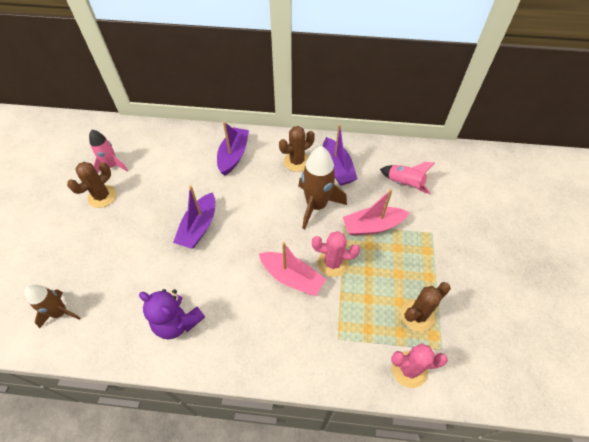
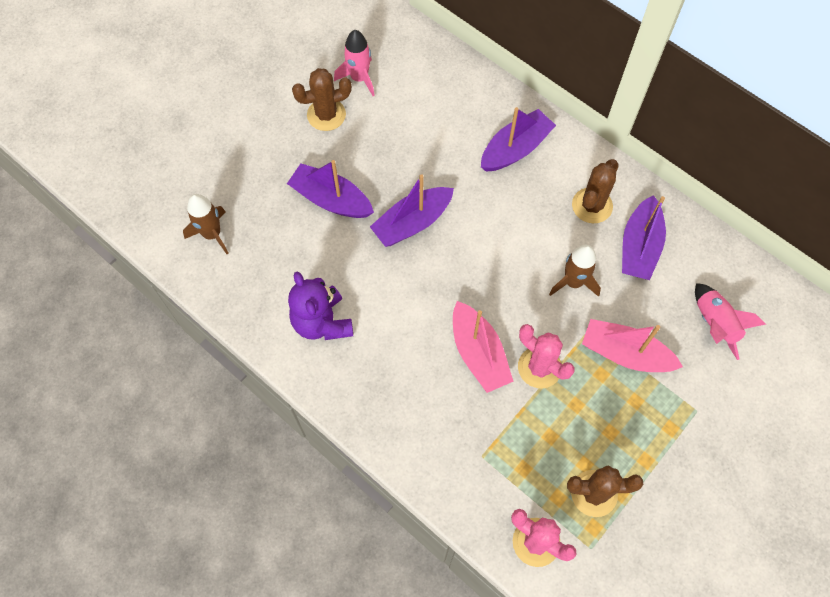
camera: 35 degrees right, 10 degrees up
(136, 243) = (331, 199): none -> purple boat
(296, 161) = (592, 205): brown cactus -> brown cactus turned 60 degrees counterclockwise
(316, 205) = (573, 282): brown rocket -> brown rocket, size x0.63

